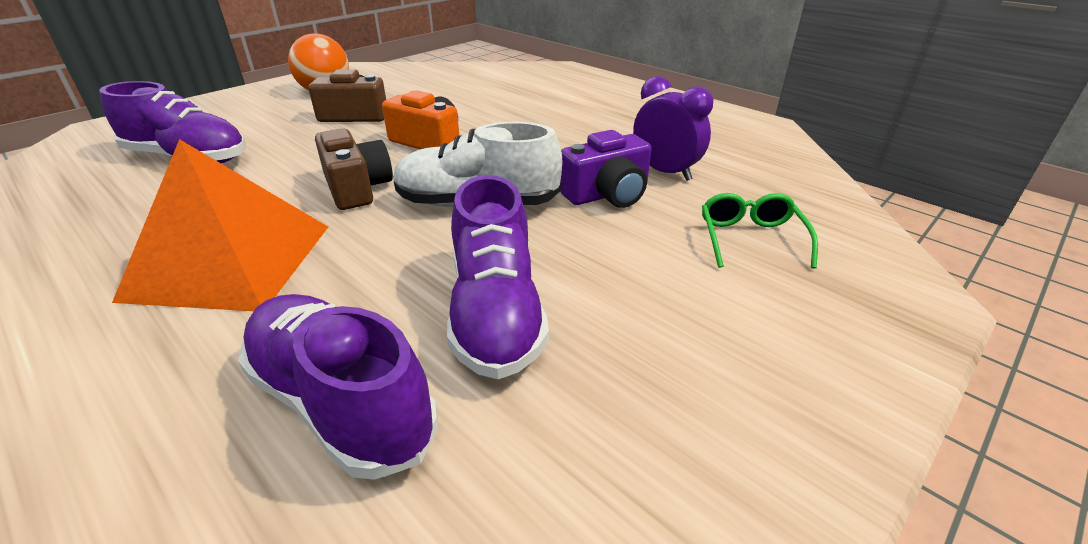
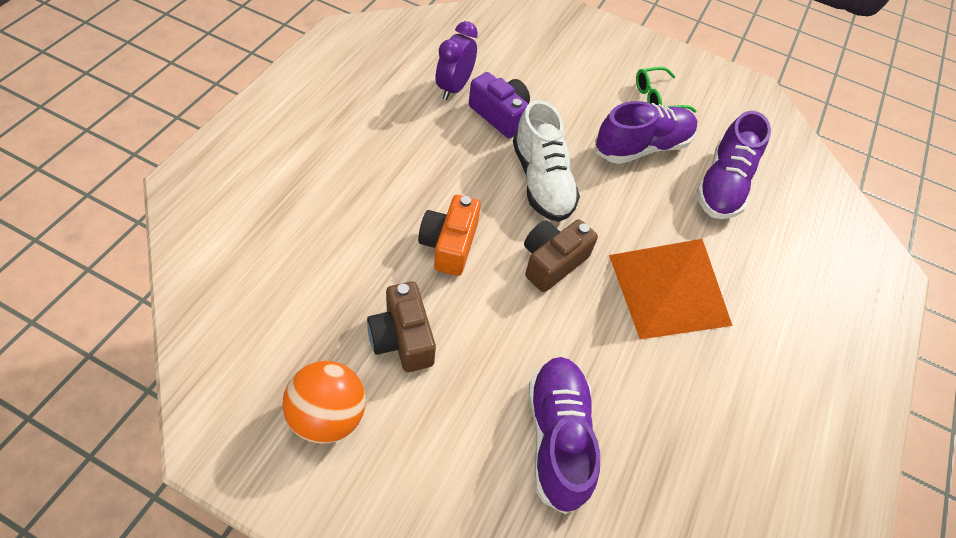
camera: 115 degrees left, 20 degrees up
(750, 239) = (527, 54): green glasses -> green glasses (657, 98)

